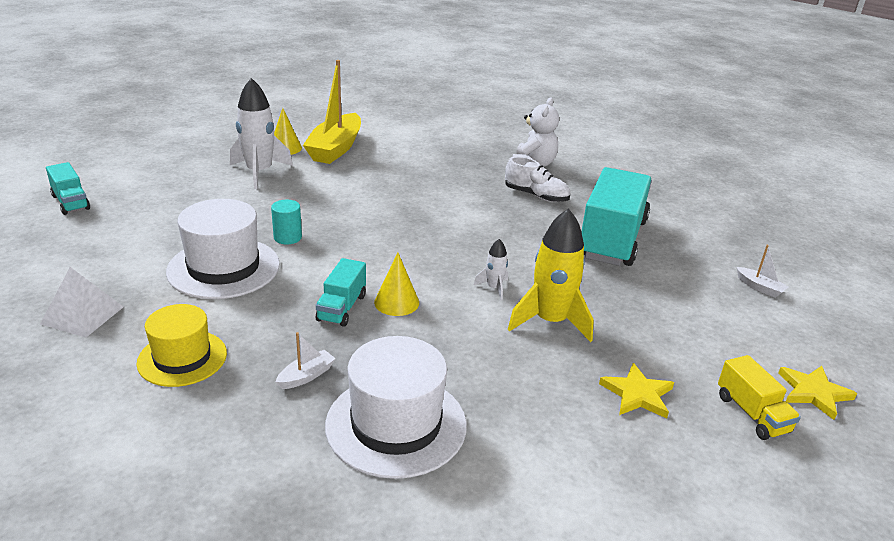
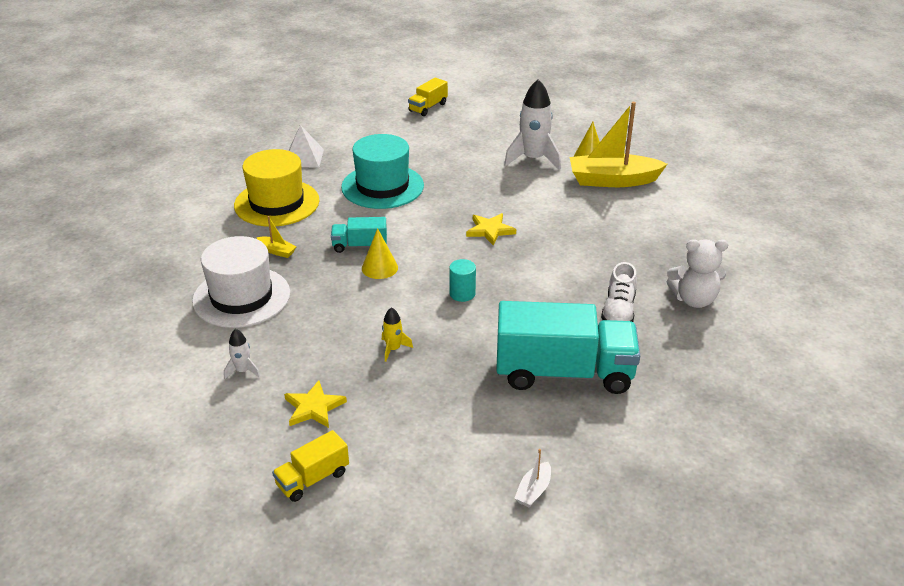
camera: 75 degrees right, 5 degrees up
(70, 202) = (428, 107): turquoise truck -> yellow truck
(182, 358) = (277, 203): yellow hat -> yellow hat, size x1.51
(223, 268) = (382, 186): white hat -> turquoise hat
(287, 237) = (440, 199): turquoise cylinder -> turquoise cylinder (462, 294)
(306, 376) = (277, 251): white boat -> yellow boat
(494, 288) = (427, 311): white rocket -> white rocket (243, 371)
(550, 321) = (393, 349): yellow rocket -> yellow rocket, size x0.48
(813, 393) = (358, 524): yellow star -> yellow star (490, 230)

